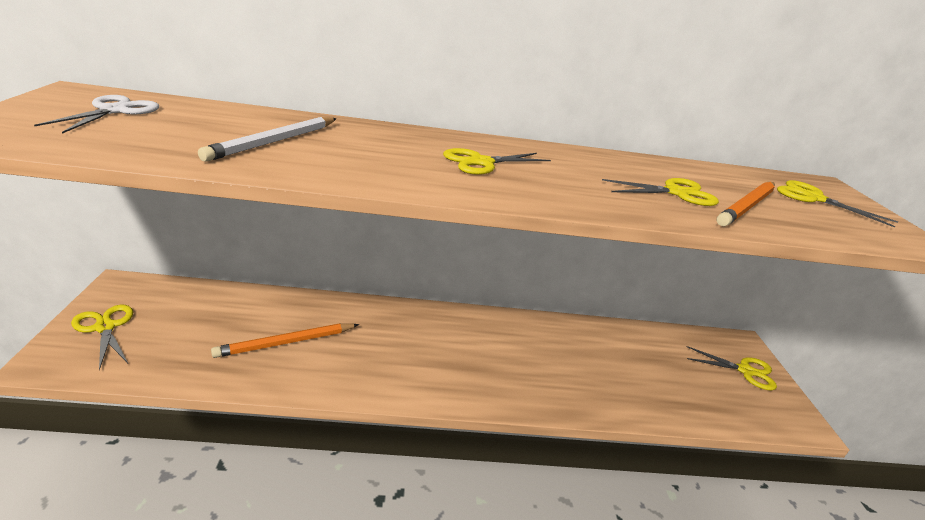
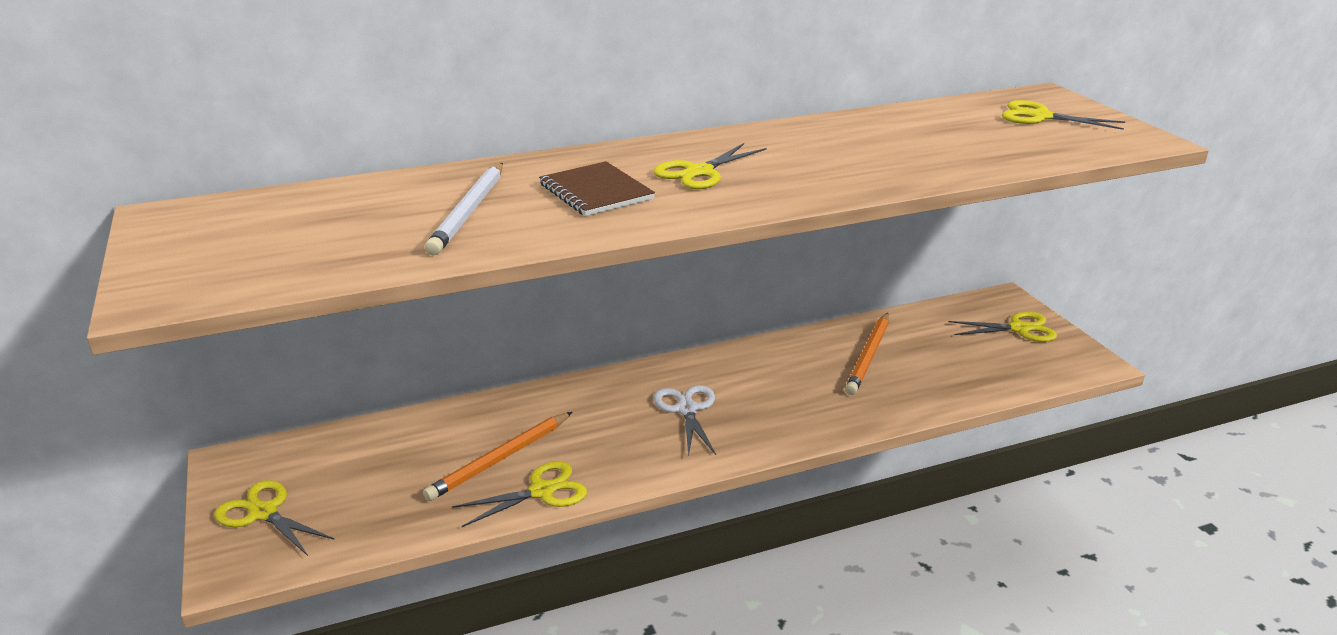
camera: 15 degrees left, 0 degrees up
(114, 111) = (249, 226): white scissors -> white scissors (687, 409)
(385, 154) = (596, 192): none -> brown notebook
(676, 193) = (909, 150): yellow scissors -> yellow scissors (542, 491)
(747, 206) = (983, 146): orange pencil -> orange pencil (868, 356)

